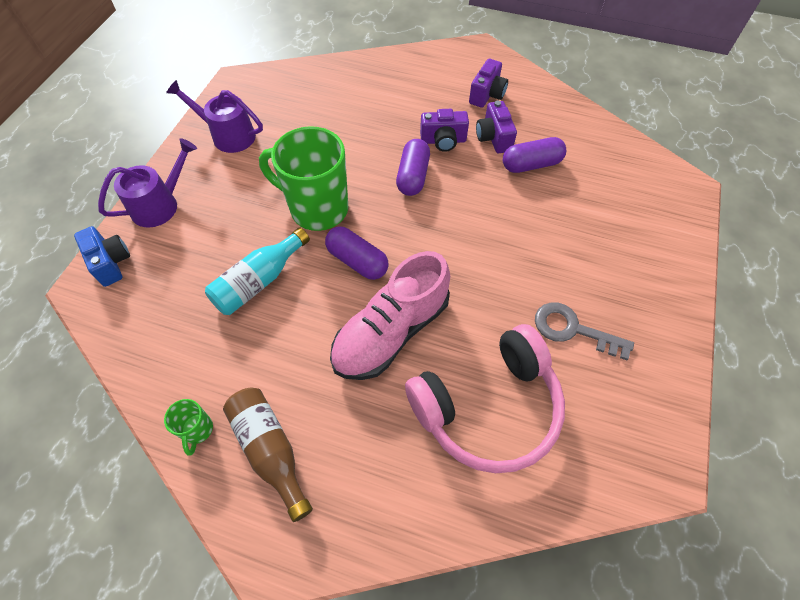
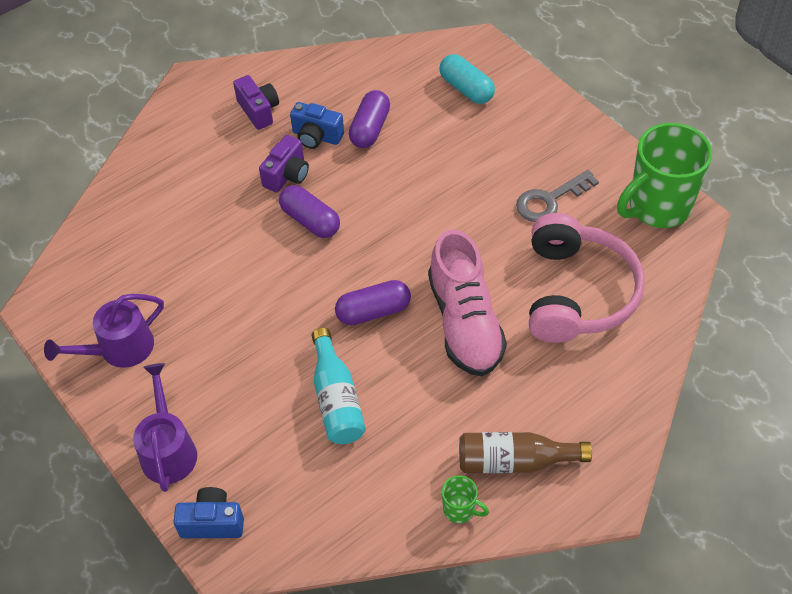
camera: 55 degrees left, 5 degrees down
(317, 209) = (287, 314): green mug -> green mug (657, 207)
(493, 138) = (316, 136): purple camera -> blue camera
(633, 204) = (466, 89): none -> turquoise capsule

